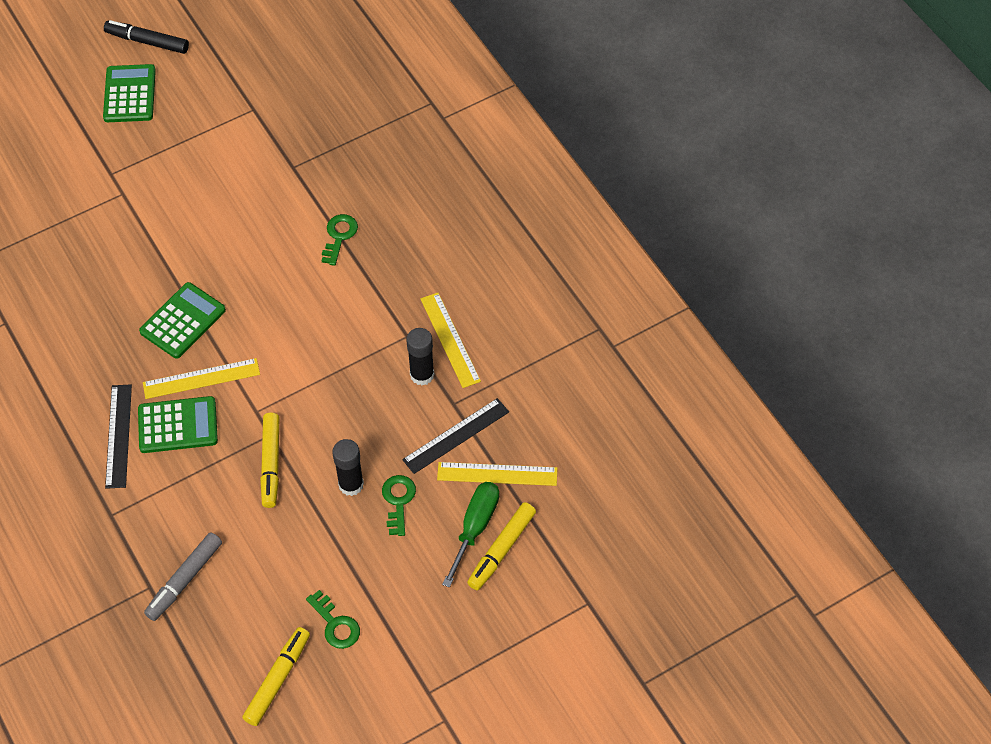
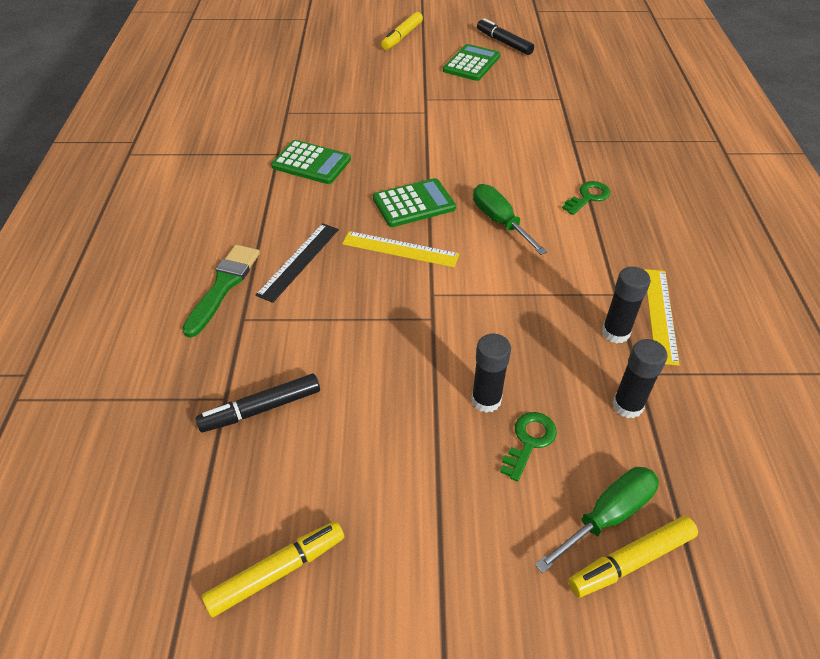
camera: 30 degrees right, 10 degrees down
(70, 494) = (223, 286): none -> green brush
(178, 425) = (354, 275): green calculator -> green calculator (311, 163)
(184, 580) = (261, 409): grey marker -> black marker
(271, 464) = (416, 343): yellow marker -> yellow marker (402, 36)
(273, 304) = (499, 221): none -> green screwdriver
(335, 624) = (382, 542): green key -> none
(456, 436) = (627, 405): black ruler -> black glue stick
(497, 474) = (660, 468): yellow ruler -> none

